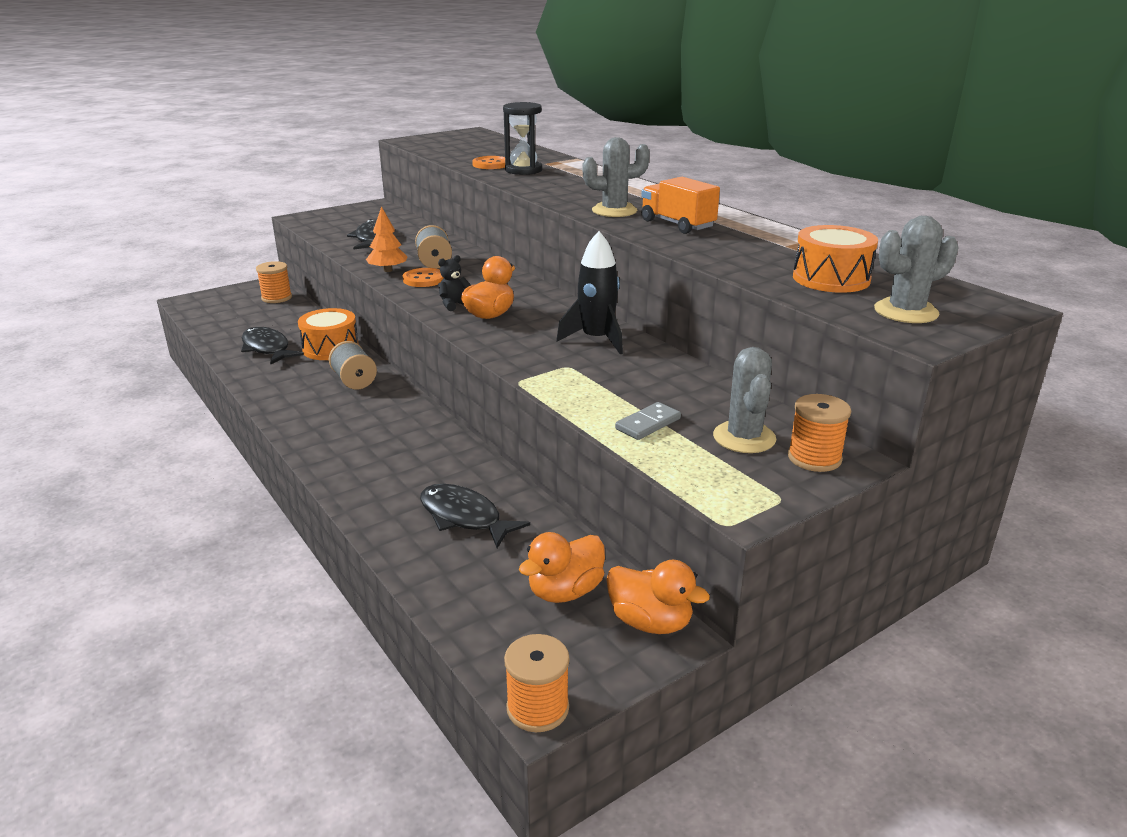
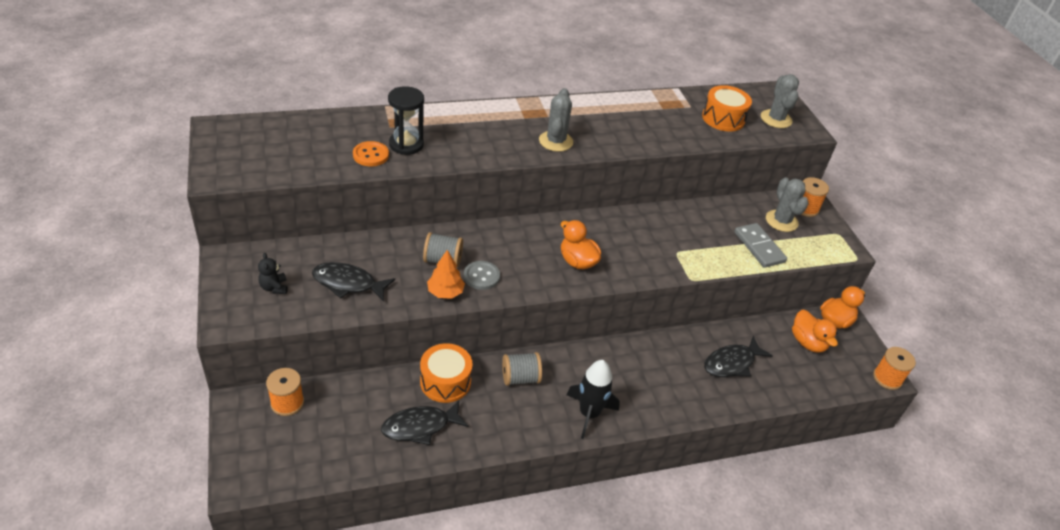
camera: 75 degrees left, 15 degrees up
(424, 279) = (481, 276): orange button -> grey button
(454, 304) = (547, 273): black teddy bear -> black teddy bear (274, 287)
(596, 339) = (641, 227): black rocket -> black rocket (589, 413)
(648, 424) = (759, 247): grey domino -> grey domino, size x1.50
(677, 224) = (601, 128): orange truck -> none
(744, 438) = (781, 221): grey cactus -> grey cactus turned 60 degrees clockwise

